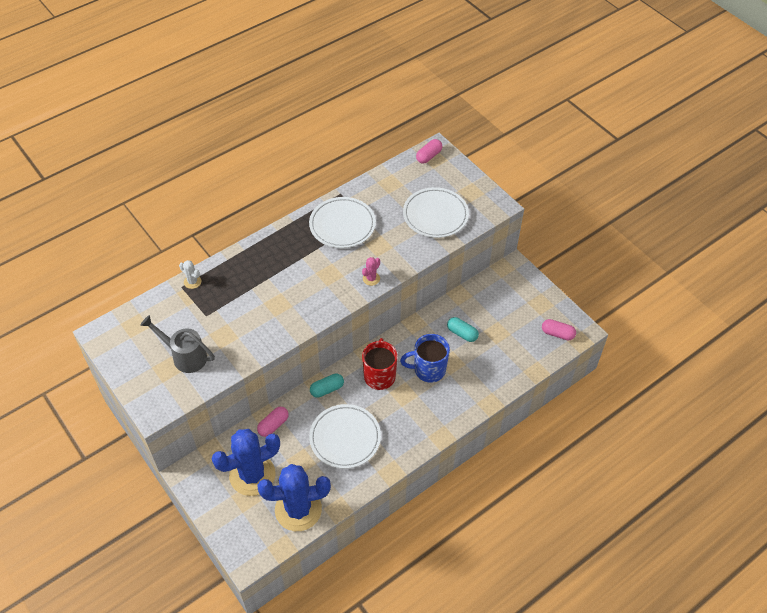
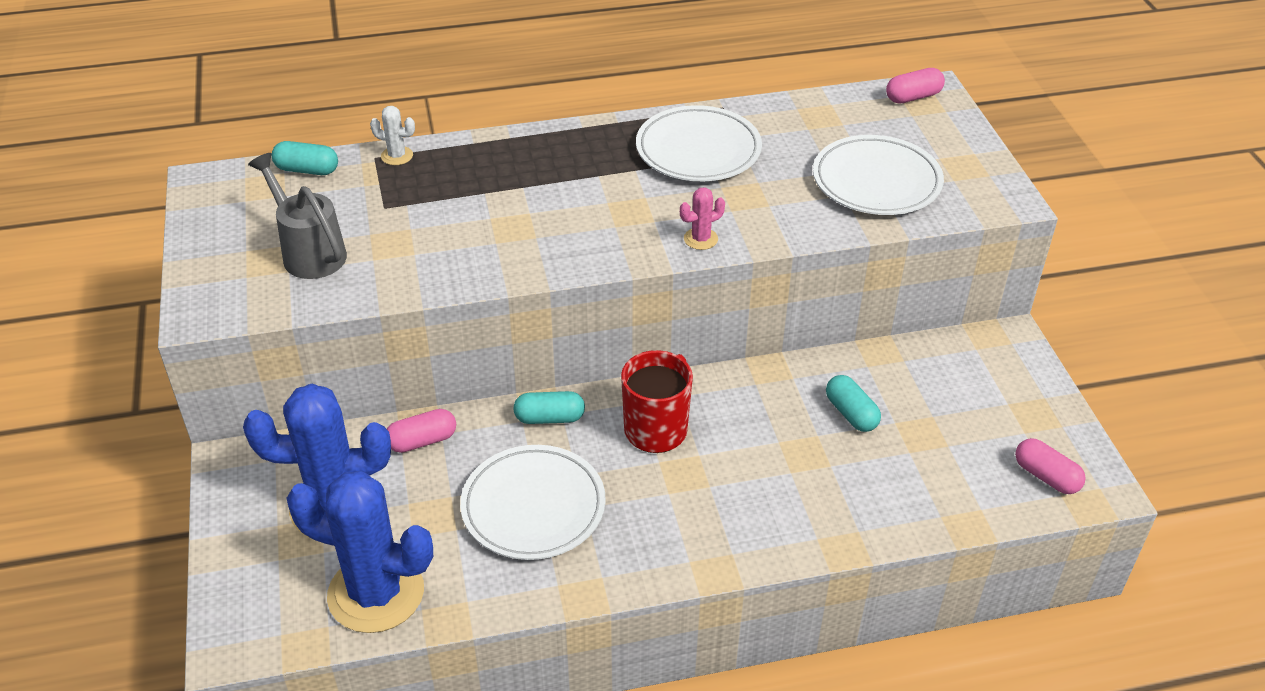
camera: 25 degrees right, 10 degrees down
(150, 307) = (307, 170): none -> turquoise capsule
(192, 282) = (397, 156): white cactus -> white cactus turned 45 degrees counterclockwise
(428, 370) = (753, 450): blue mug -> none

